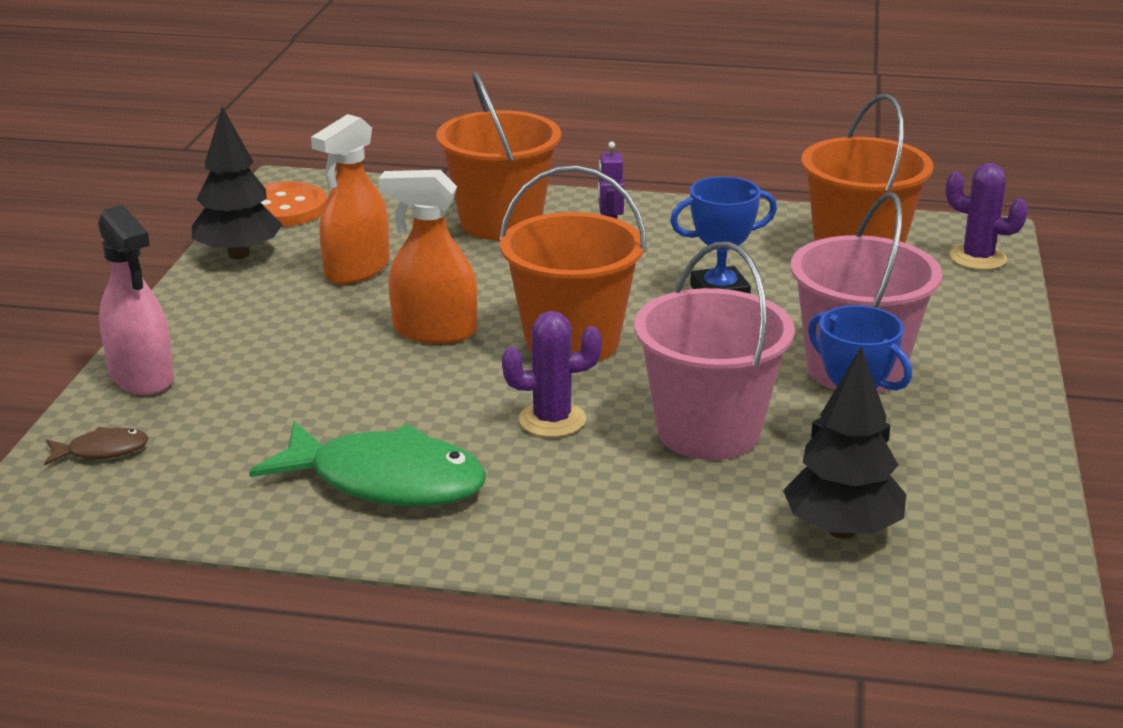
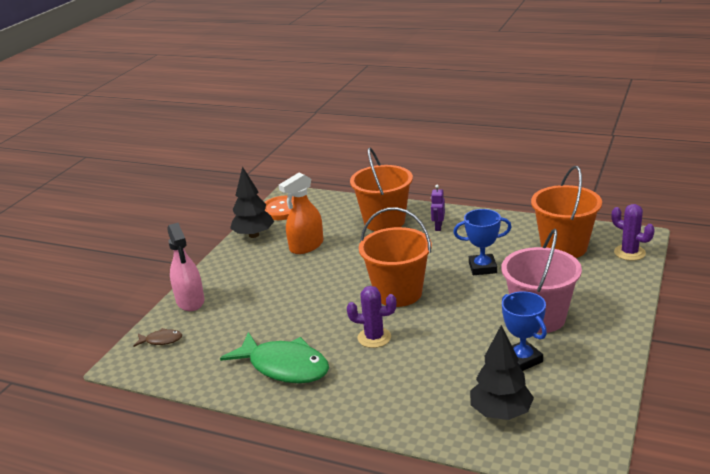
camera: 15 degrees right, 0 degrees up
(434, 331) = (332, 283): orange spray bottle -> none
(708, 431) = (450, 350): pink bucket -> none

